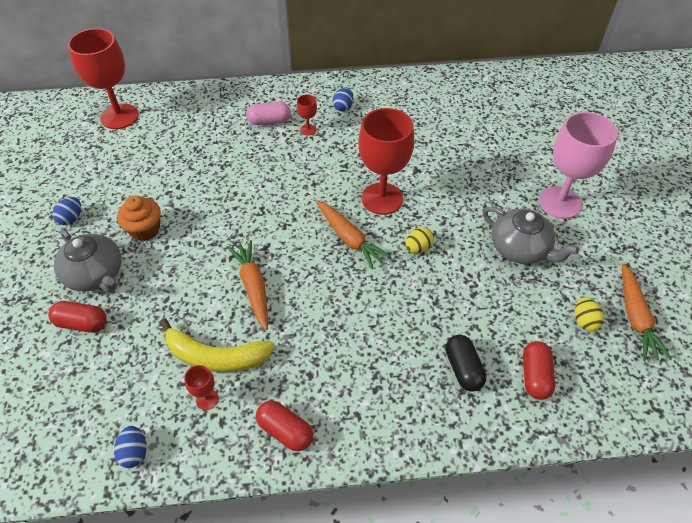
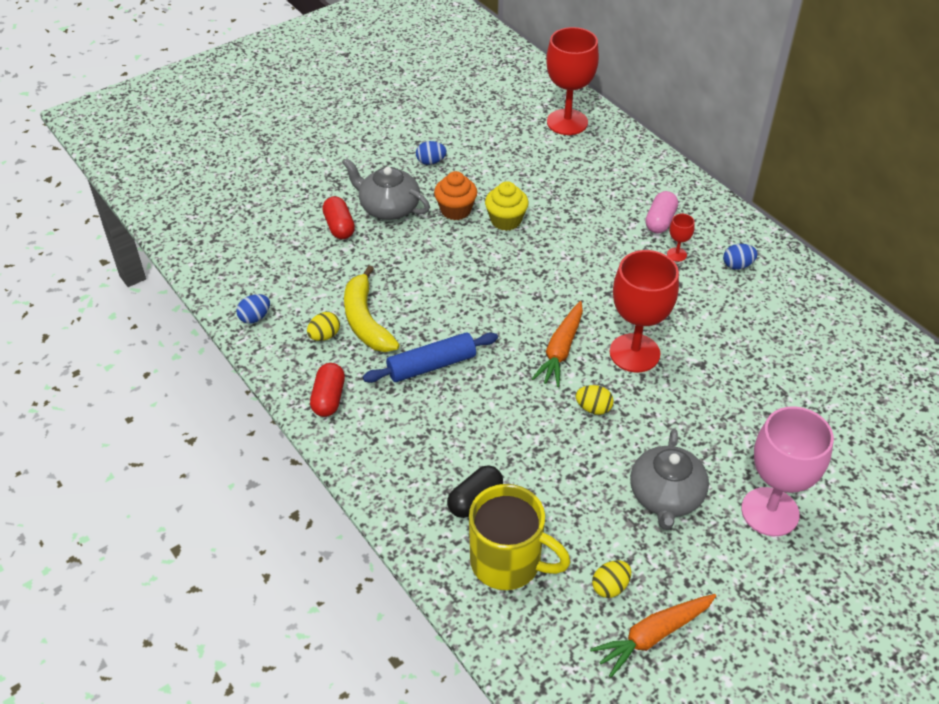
camera: 60 degrees right, 5 degrees down
(95, 274) = (388, 207): grey teapot -> grey teapot turned 105 degrees clockwise
(187, 204) = (506, 220): none -> yellow cupcake
(207, 399) = (324, 336): red goblet -> yellow egg
(253, 287) = (451, 309): orange carrot -> none
(269, 121) = (660, 221): pink capsule -> pink capsule turned 60 degrees clockwise
(304, 331) = (431, 365): none -> blue rolling pin
(535, 376) = (508, 562): red capsule -> yellow mug

